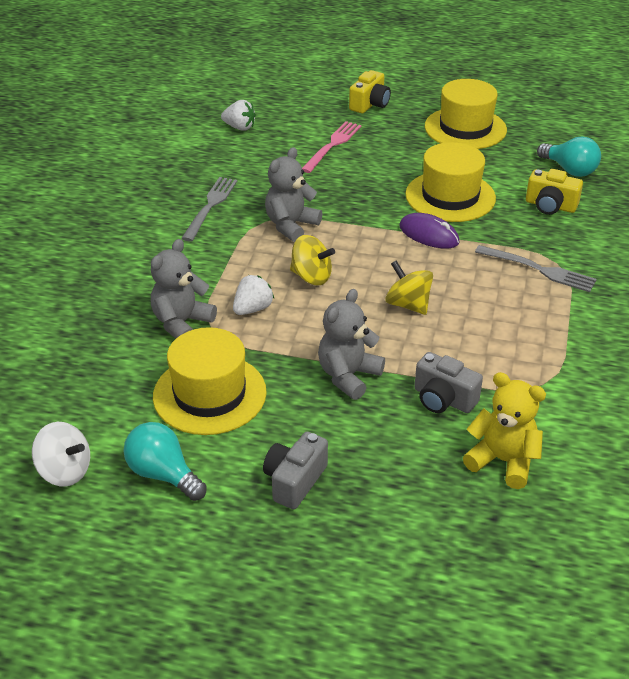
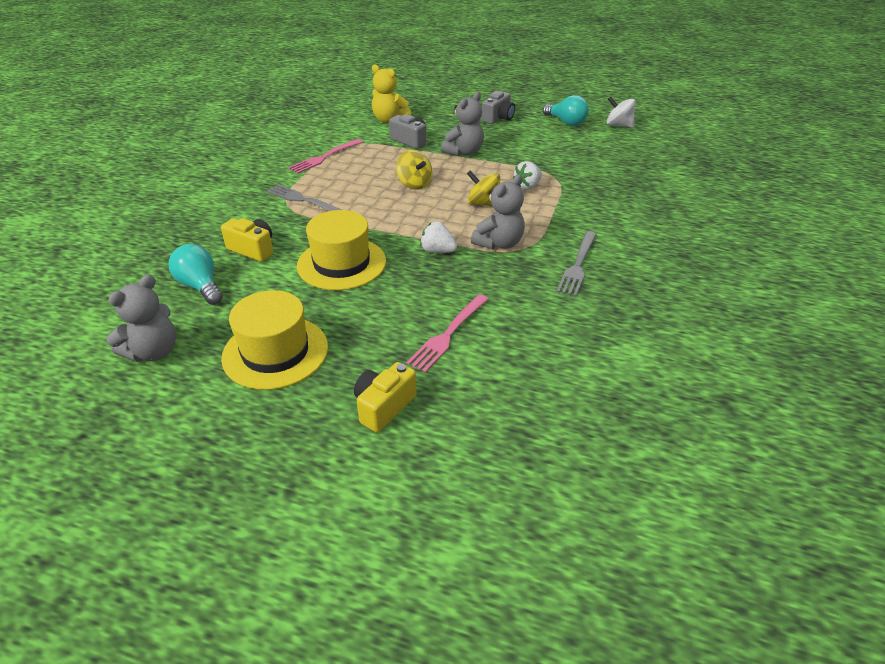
camera: 175 degrees left, 0 degrees up
(182, 323) = (576, 181): grey teddy bear -> grey teddy bear (153, 351)
(209, 394) = (549, 148): yellow hat -> none
(239, 127) = (566, 371): white strawberry -> white strawberry (437, 251)
(429, 234) = (378, 230): purple mouse -> none
(562, 350) = (324, 157): none -> pink fork

